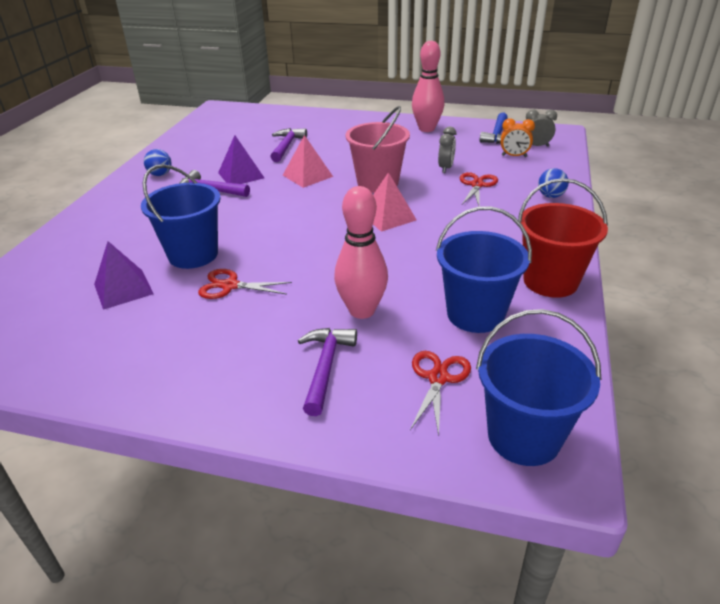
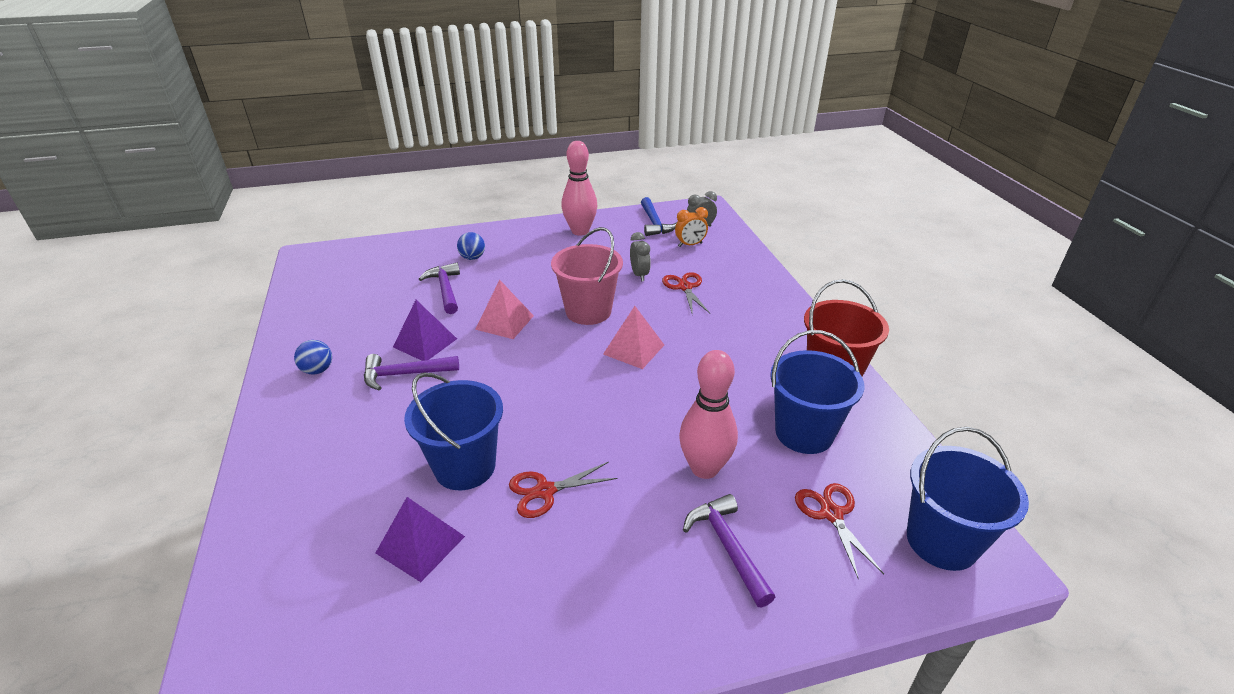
camera: 30 degrees left, 0 degrees up
(550, 196) = (758, 282): blue ball -> blue ball (472, 258)

